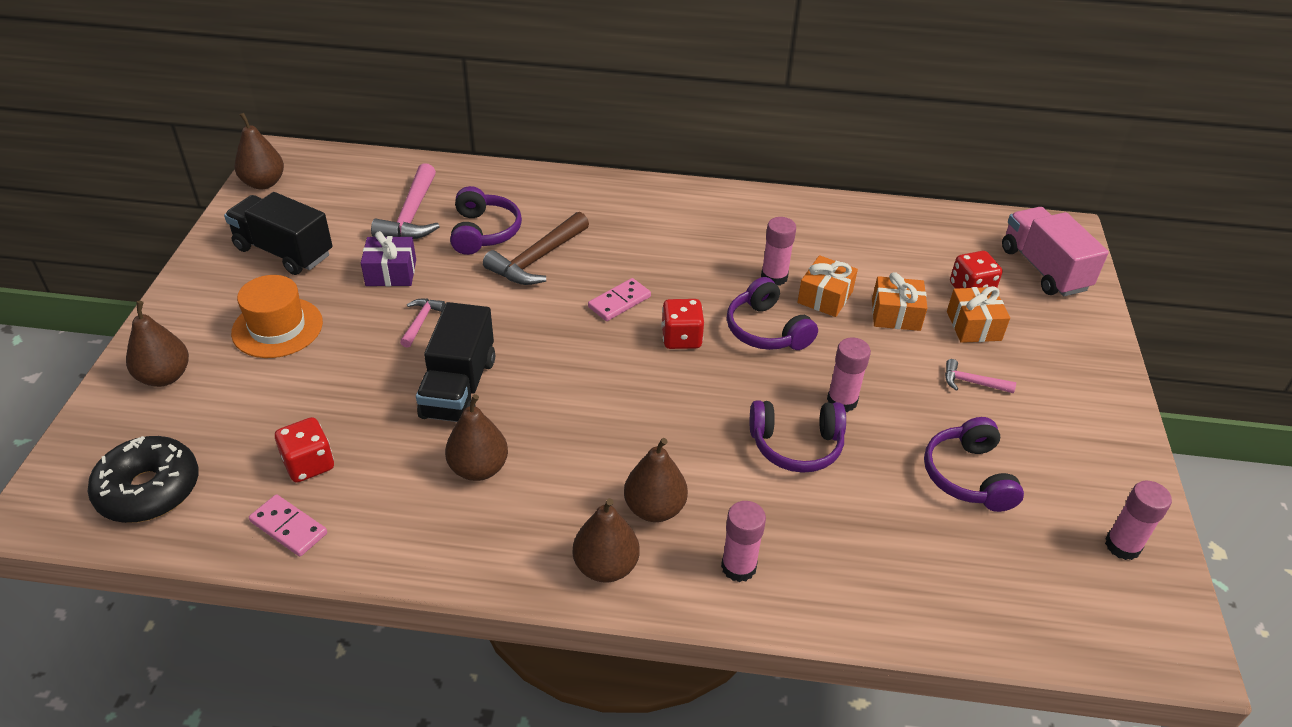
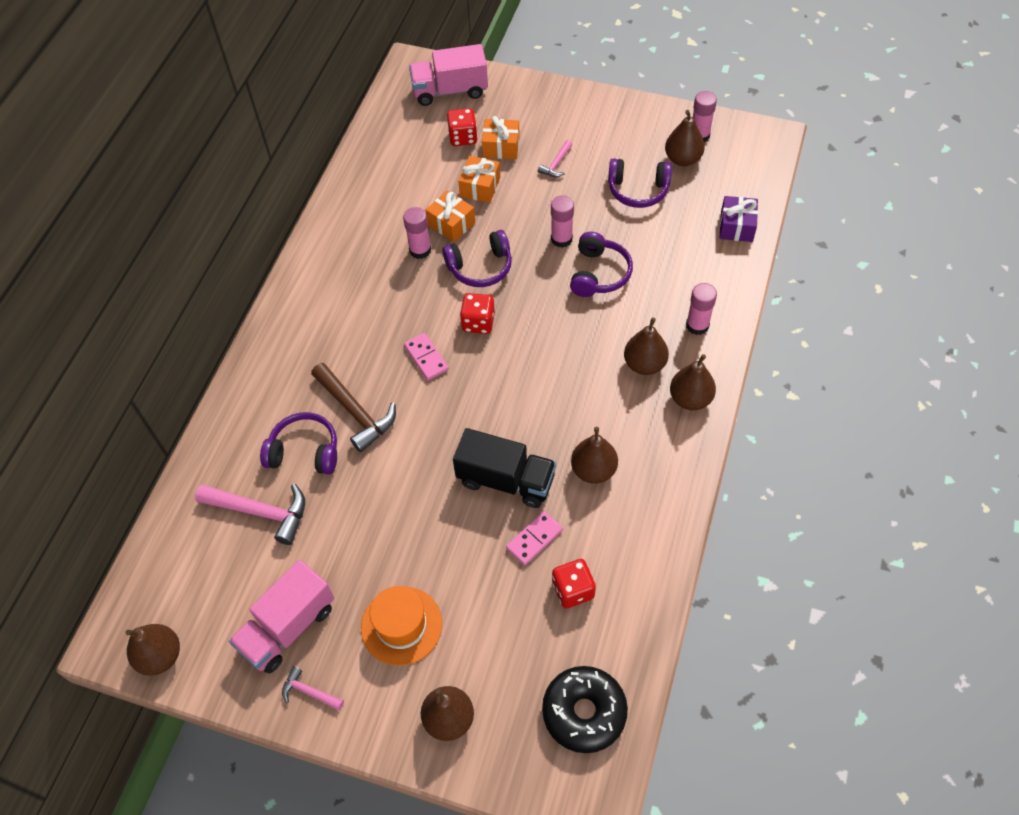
camera: 75 degrees left, 15 degrees up
(284, 252) = (288, 627): black truck -> pink truck
(288, 527) = (635, 601): pink domino -> pink domino (534, 539)
(391, 273) = (345, 530): purple gift -> purple gift (736, 226)
(421, 321) = (418, 506): pink hammer -> pink hammer (309, 691)
(1059, 527) = (682, 159): none -> brown pear

